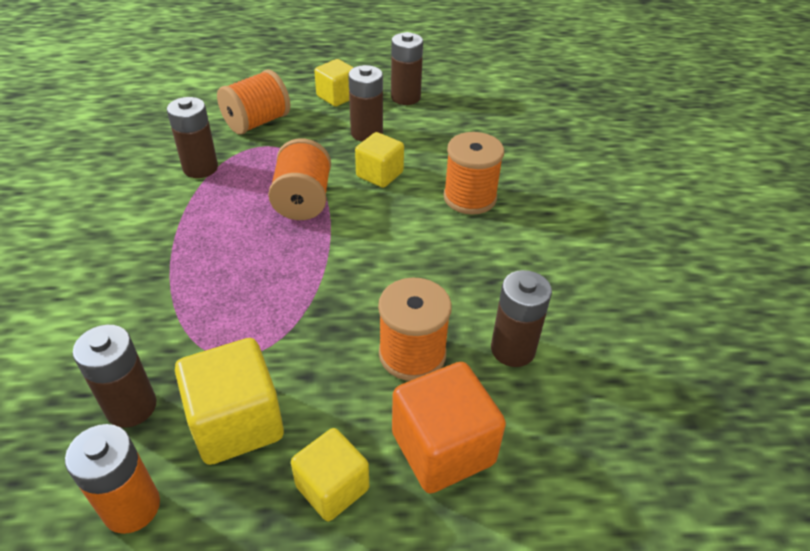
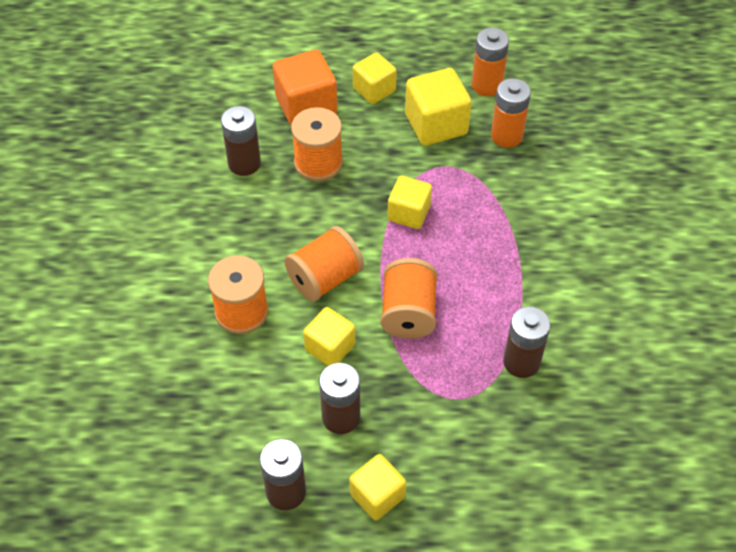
camera: 175 degrees left, 10 degrees up
(131, 407) = (506, 136): brown battery -> orange battery
(257, 122) = (474, 441): orange spool -> orange spool (325, 278)
(292, 293) = (409, 213): none -> yellow cube

